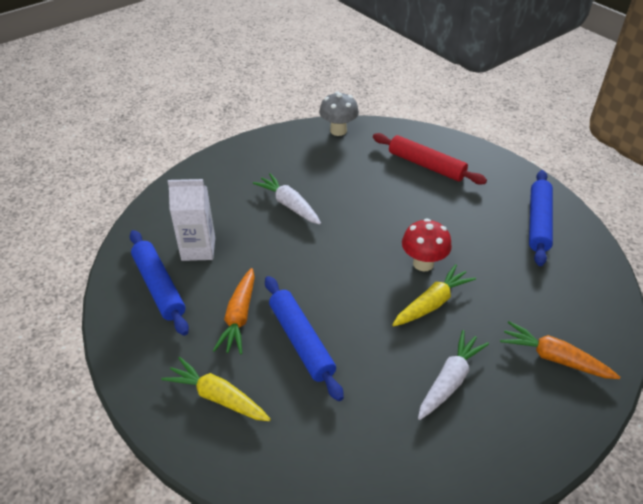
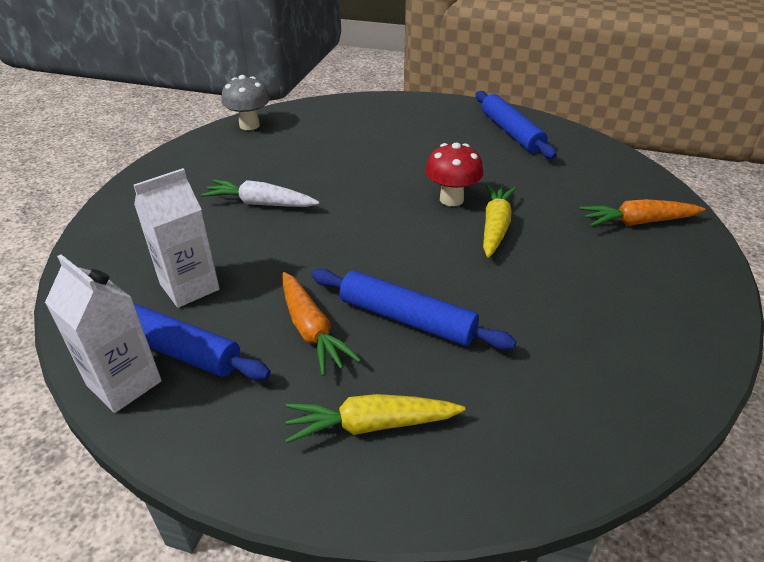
camera: 35 degrees left, 5 degrees down
(120, 295) = (124, 383): none -> white carton
(426, 165) = (368, 124): red rolling pin -> none
(449, 380) = (581, 280): white carrot -> none

